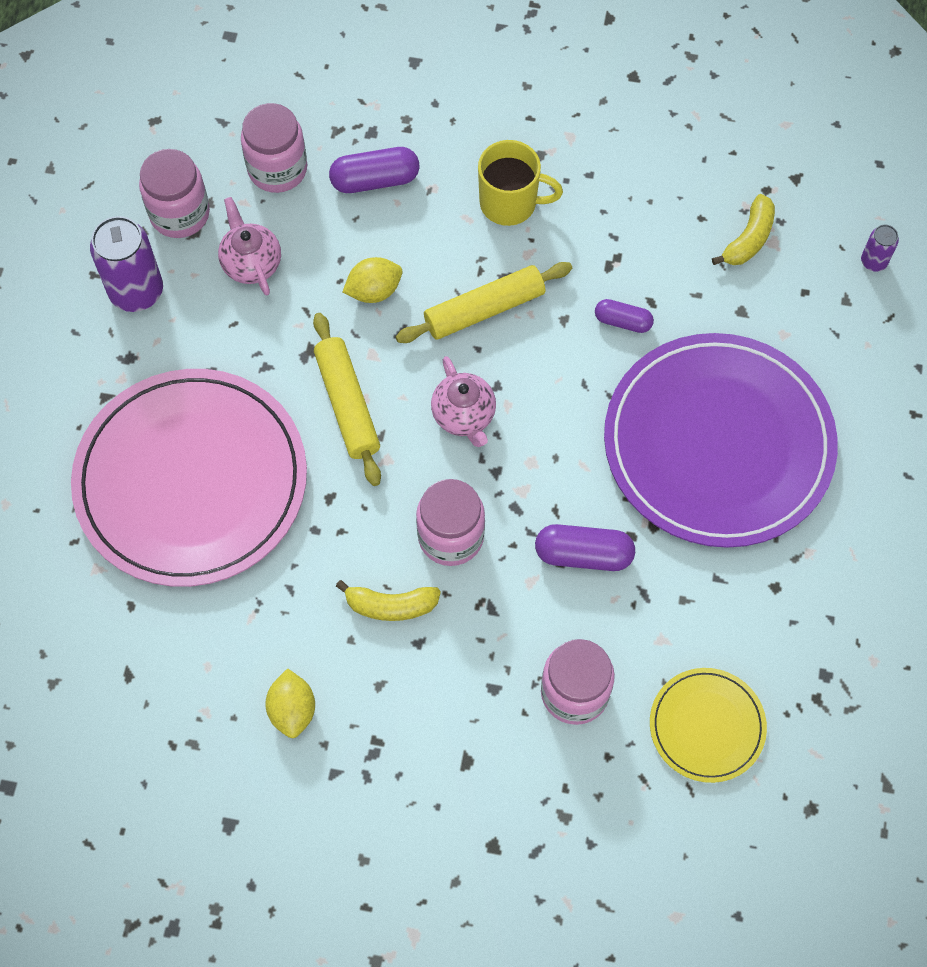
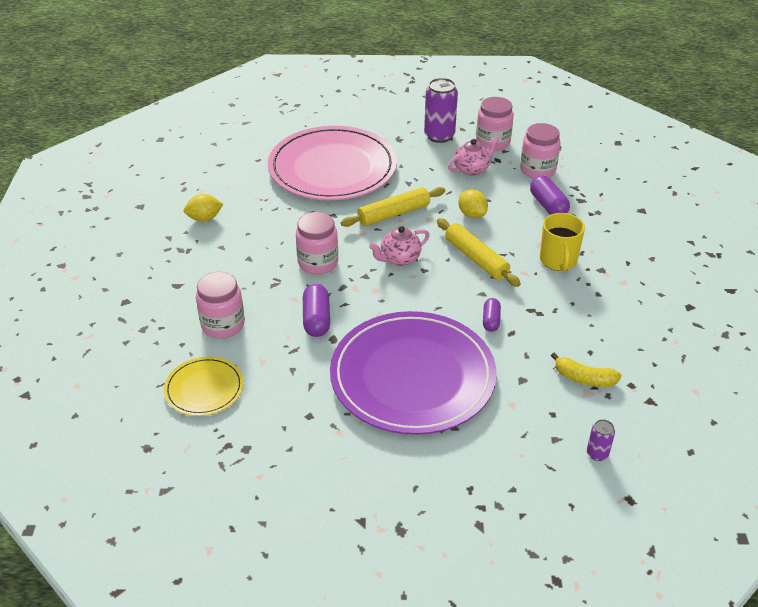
camera: 80 degrees right, 25 degrees down
(390, 605) = (270, 245): yellow banana -> none

